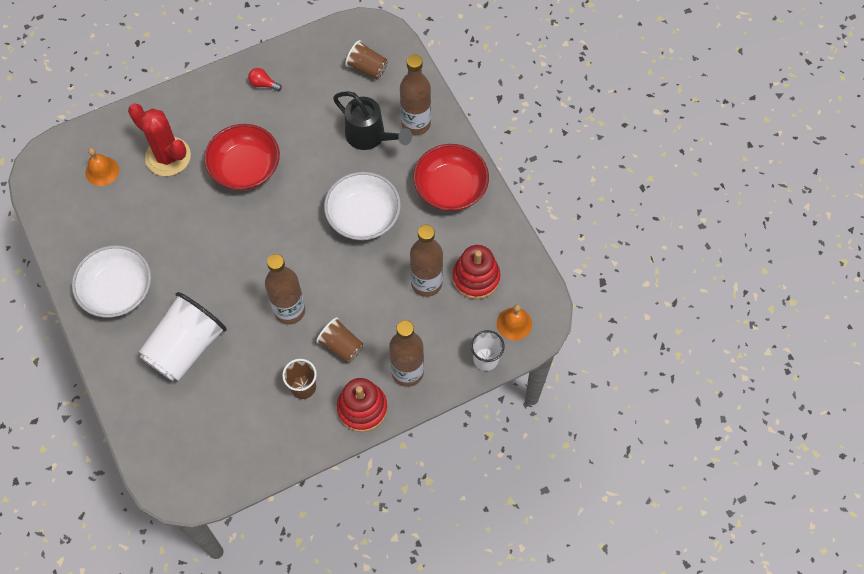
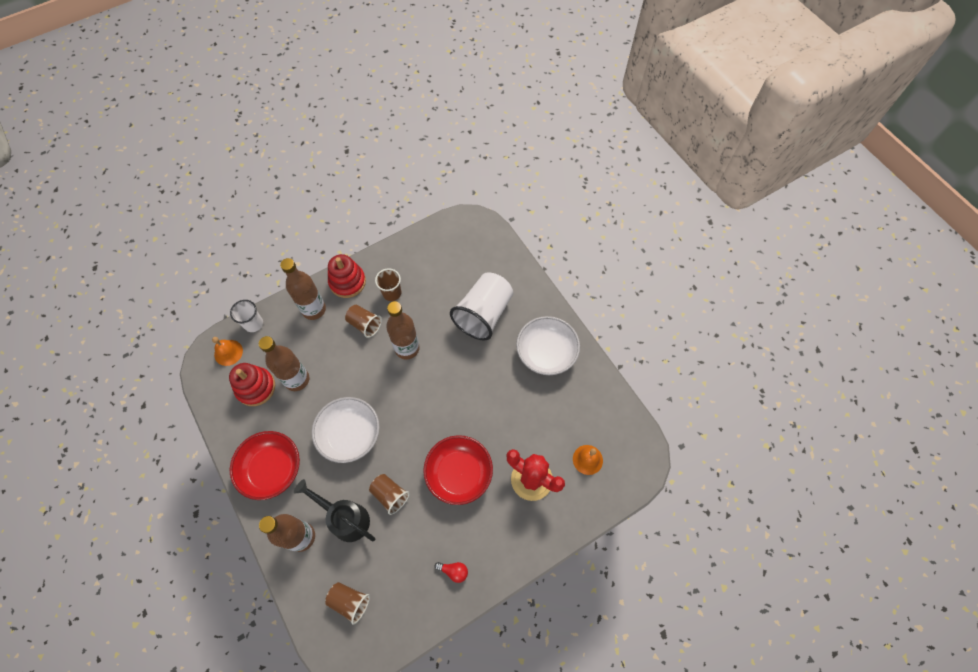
camera: 175 degrees right, 0 degrees up
(322, 154) = (390, 495): none -> brown cup

